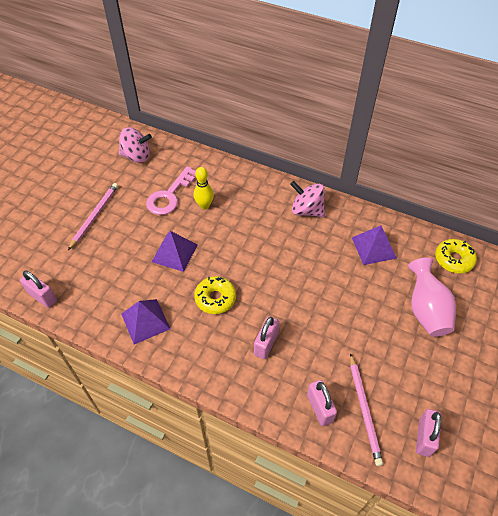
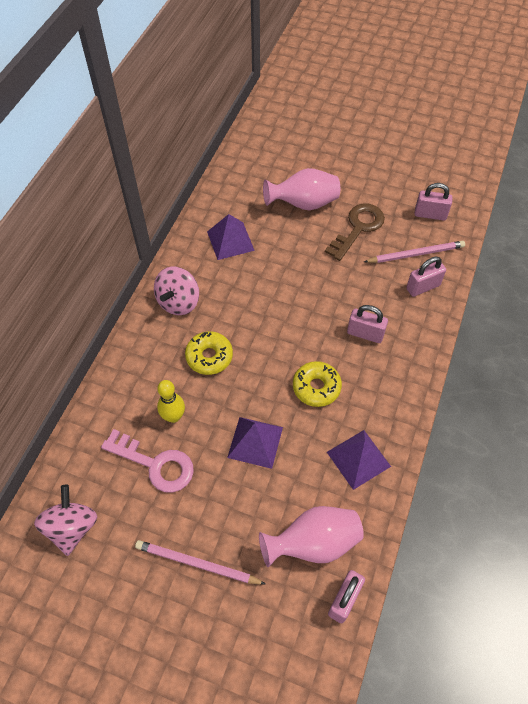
camera: 95 degrees left, 5 degrees up
(88, 282) = (313, 543): none -> pink vase
(397, 357) = (358, 228): none -> brown key
(453, 259) = (240, 178): yellow donut -> yellow donut (209, 356)

